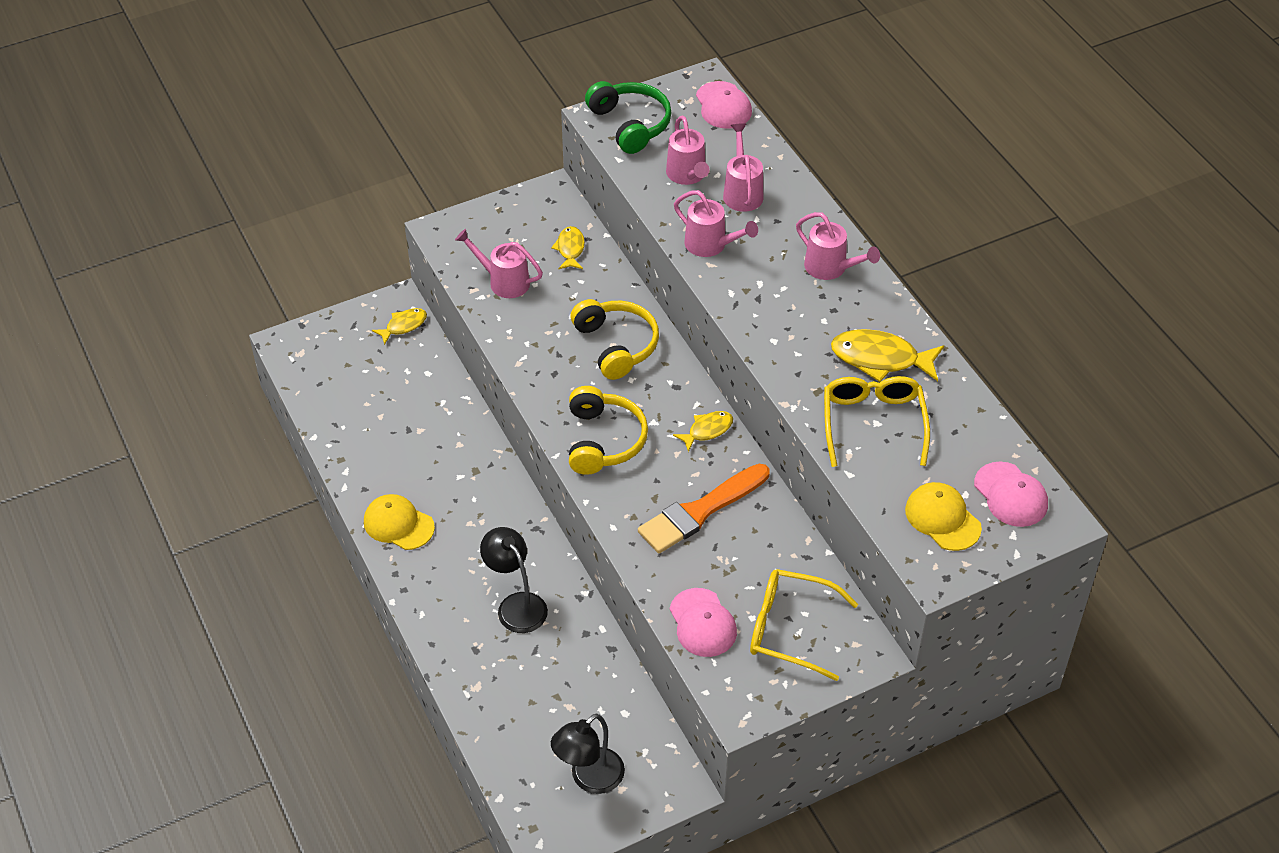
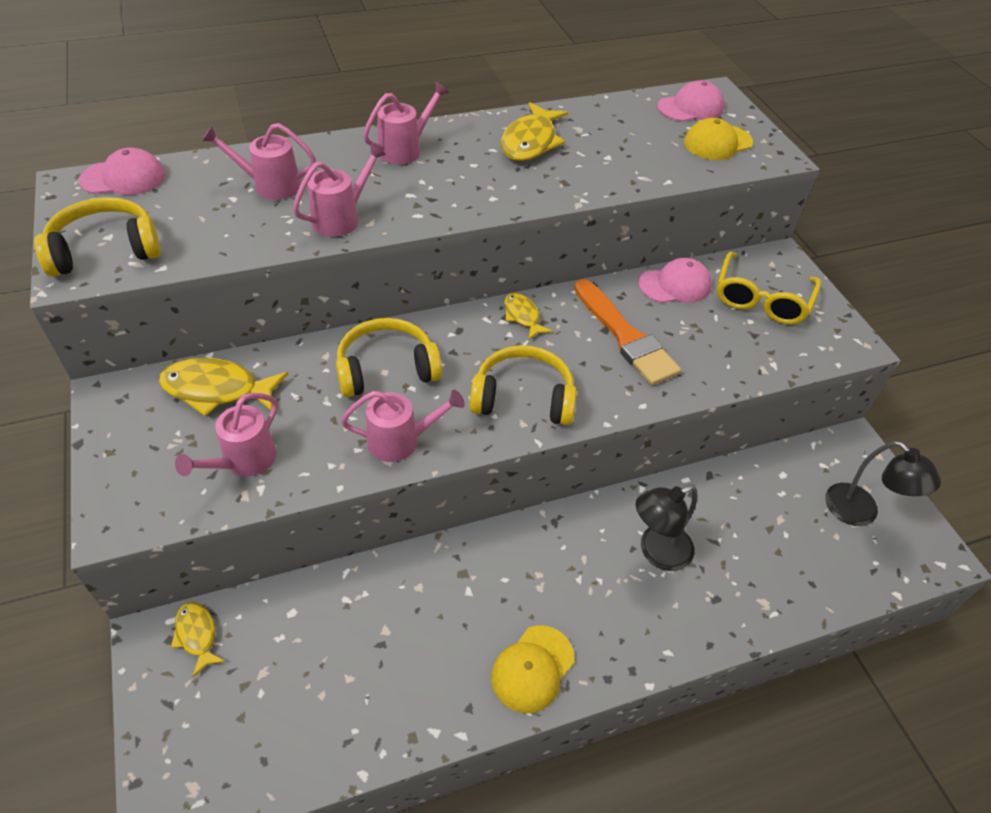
camera: 85 degrees left, 0 degrees up
(570, 249) = (217, 389): yellow fish -> yellow fish, size x1.71
(630, 124) = (105, 250): green headphones -> yellow headphones
(688, 176) = (222, 219): pink watering can -> pink watering can (401, 441)
(702, 623) = (760, 355): pink cap -> pink cap (675, 285)
(873, 423) = (608, 159): yellow glasses -> none

